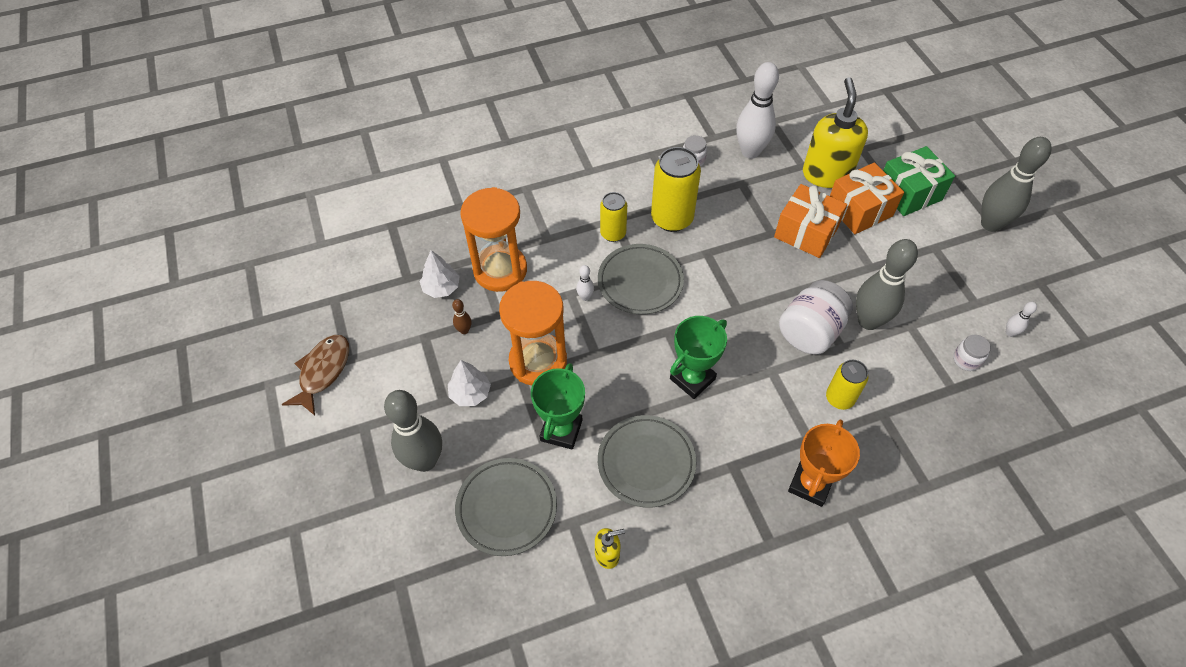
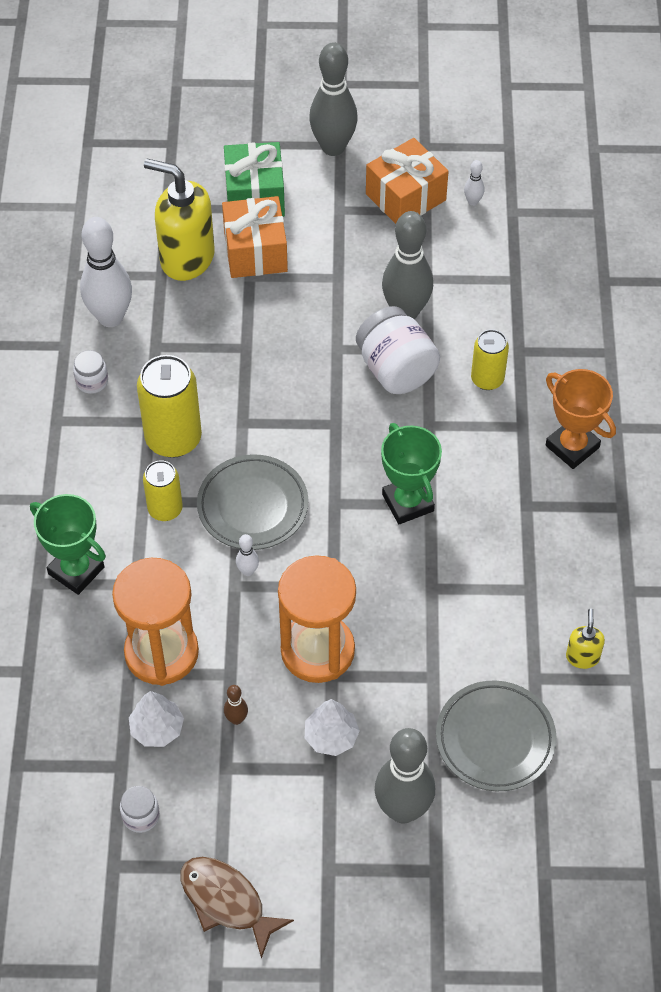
camera: 70 degrees left, 0 degrees up
(561, 430) = (420, 654): green trophy -> green trophy (76, 570)
(646, 463) = (492, 584): grey plate -> none
(806, 232) = (261, 315): orange gift -> orange gift (405, 197)
(966, 360) = (488, 252): white jar -> white jar (141, 816)

